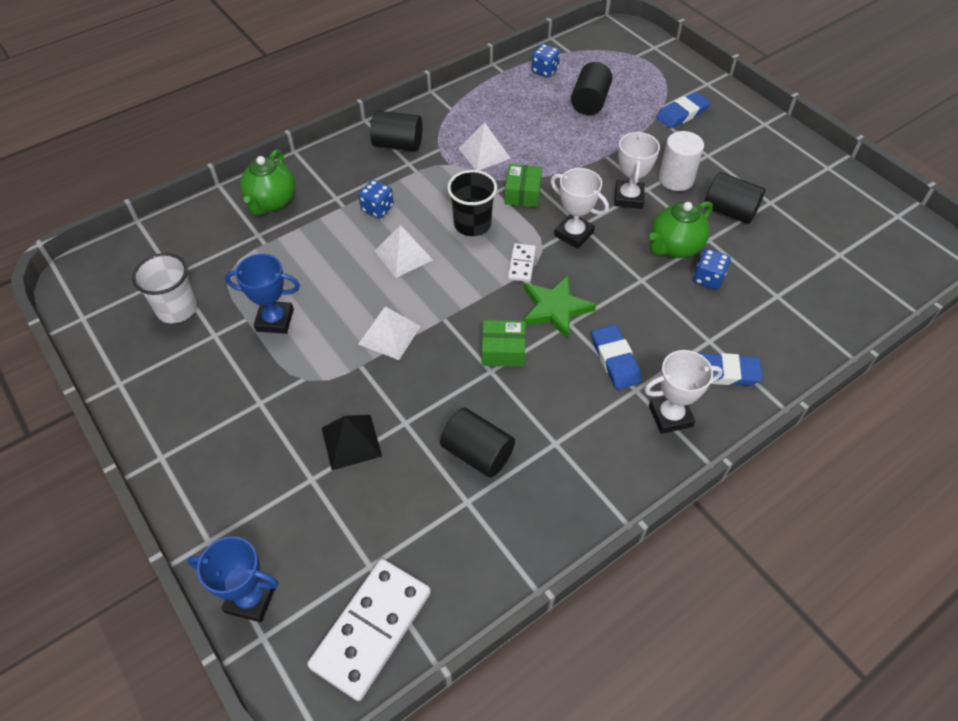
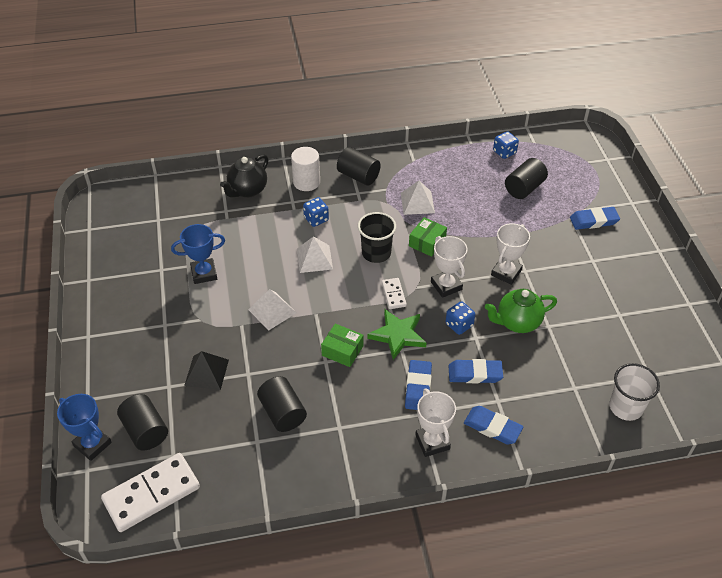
camera: 25 degrees right, 5 degrees down
(177, 309) = (148, 243): white cup -> white cup (626, 407)
(271, 202) = (247, 190): green teapot -> black teapot
(275, 320) = (204, 273): blue trophy -> blue trophy turned 45 degrees counterclockwise
(522, 264) = (394, 294): white domino -> white domino turned 45 degrees counterclockwise
(666, 320) = (475, 374): none -> blue eraser
(670, 416) = (432, 442): white trophy -> white trophy turned 60 degrees clockwise
(676, 179) = (553, 271): white cylinder -> white cylinder (306, 182)
(708, 278) = (528, 355): blue dice -> blue dice (459, 325)
(729, 211) = (580, 310): black cylinder -> black cylinder (145, 431)

